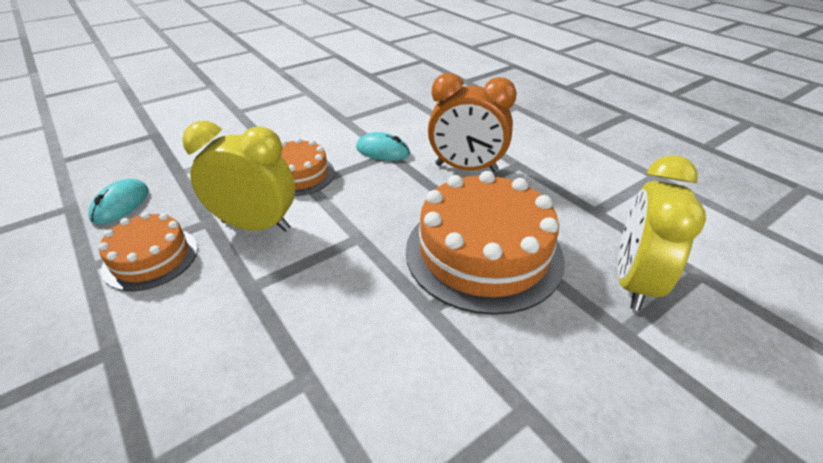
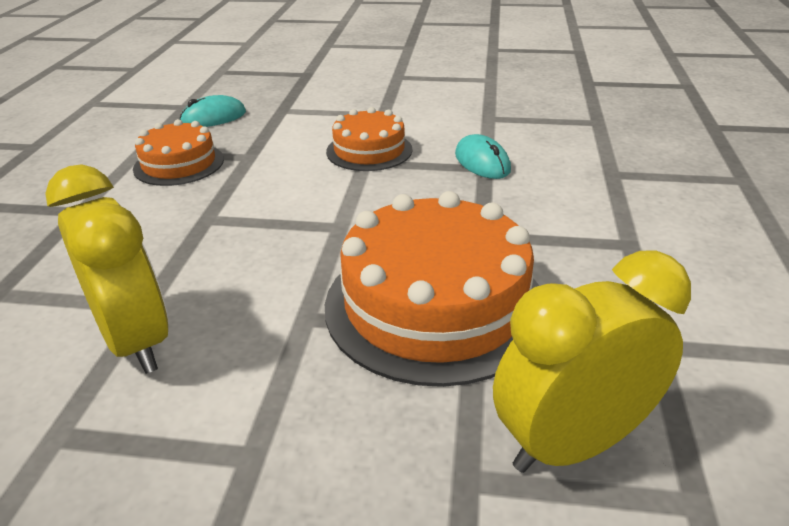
camera: 45 degrees right, 5 degrees down
(256, 225) = (276, 175): yellow clock -> yellow clock (135, 341)
(466, 168) = (552, 218): orange clock -> none

